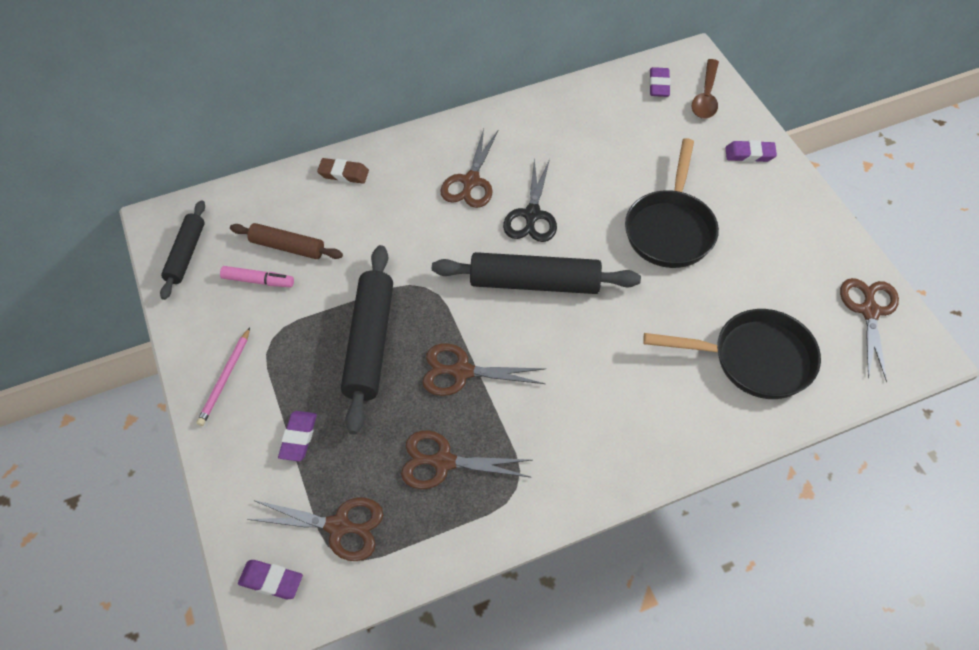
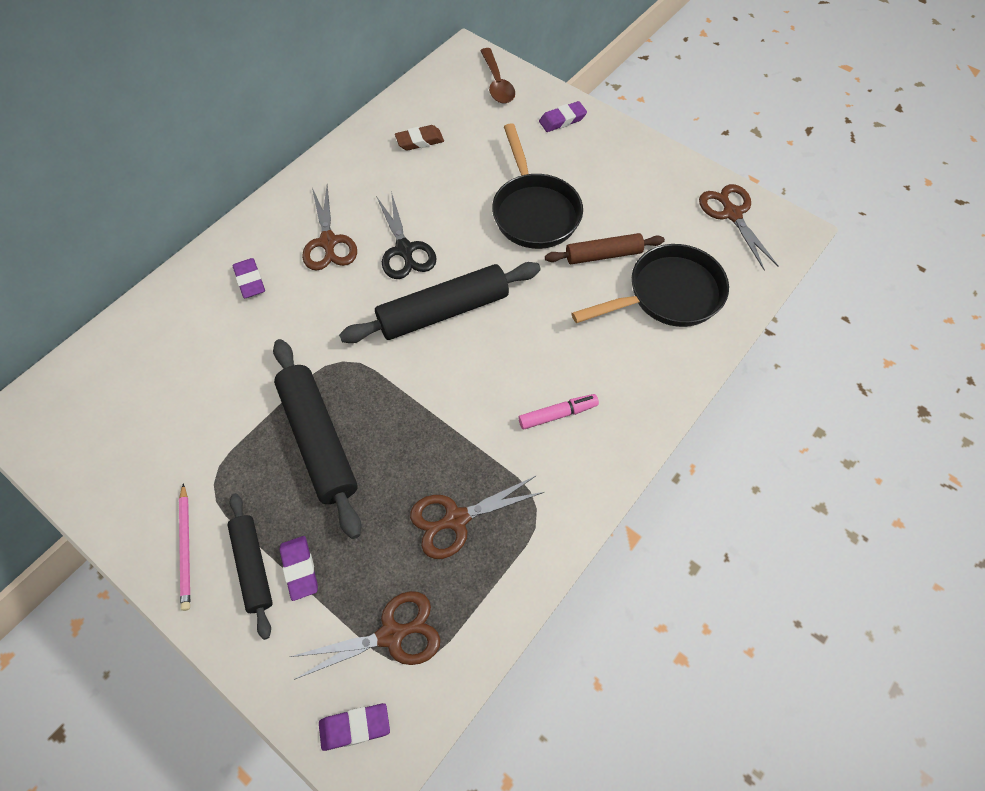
camera: 30 degrees left, 5 degrees up
(186, 254) = (66, 440): black rolling pin -> black rolling pin (253, 566)
(258, 281) = (165, 432): pink marker -> pink marker (558, 414)
(287, 247) = (176, 383): brown rolling pin -> brown rolling pin (603, 255)
(343, 174) = (195, 286): brown eraser -> brown eraser (420, 141)
(462, 371) = (424, 425): brown scissors -> none
(659, 85) = (450, 88): purple eraser -> purple eraser (250, 281)

